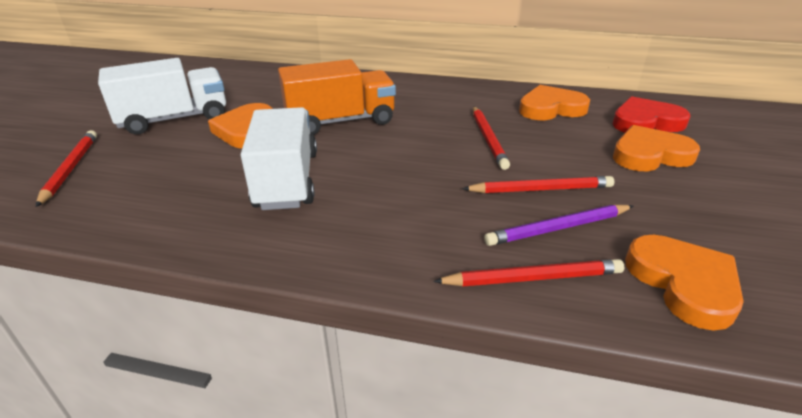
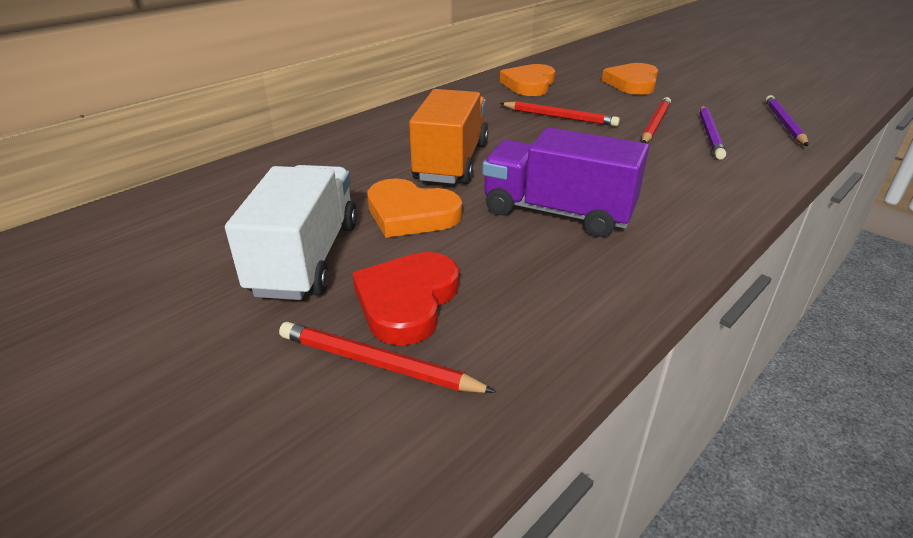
camera: 60 degrees left, 0 degrees up
(287, 180) = (557, 212): white truck -> purple truck
(532, 278) = (764, 157): red pencil -> none
(646, 122) = (584, 69): red heart -> red heart (407, 301)
(683, 283) = (784, 123): orange heart -> purple pencil

